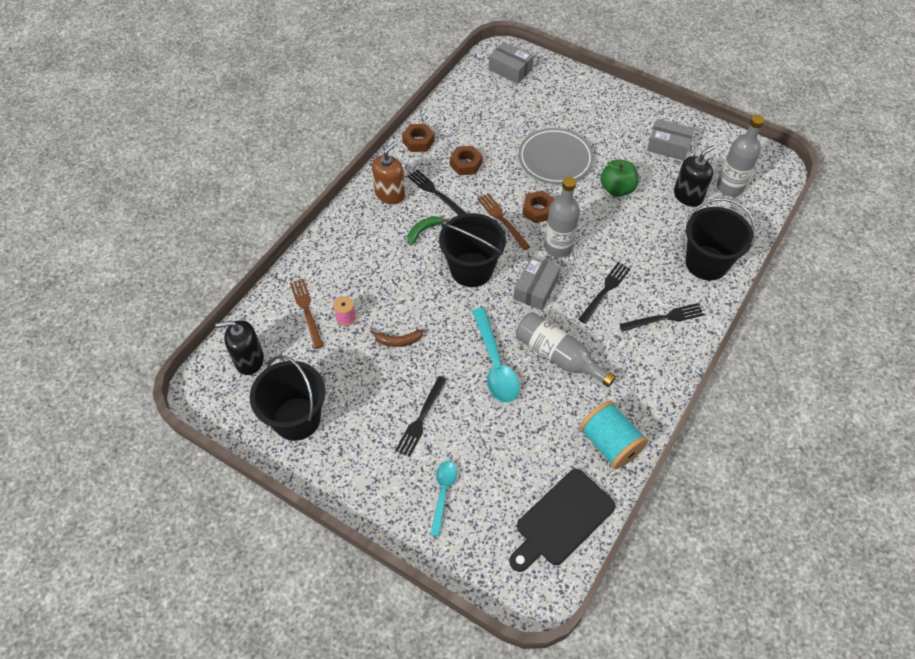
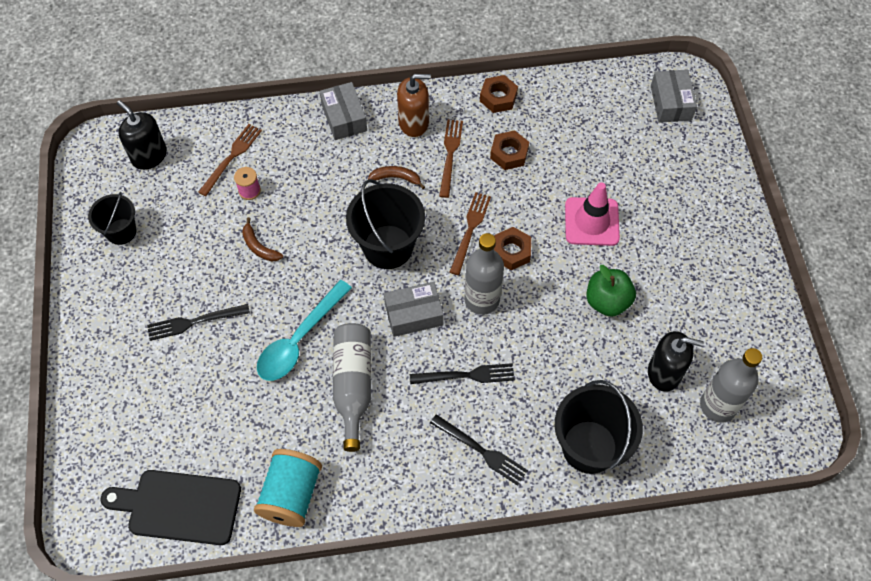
camera: 50 degrees right, 5 degrees up
(297, 419) = (121, 231): black bucket -> black bucket, size x0.60
(423, 231) = (396, 178): green banana -> brown banana
(435, 192) = (450, 155): black fork -> brown fork
(443, 493) = (134, 392): turquoise spoon -> none
(555, 159) = (591, 222): grey plate -> pink traffic cone
(668, 146) = (716, 310): grey box -> grey box (344, 118)

